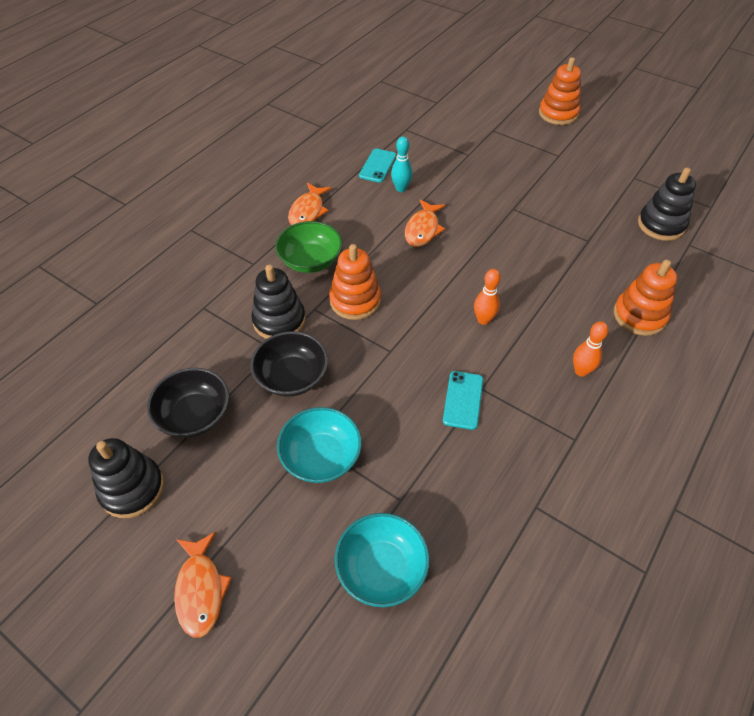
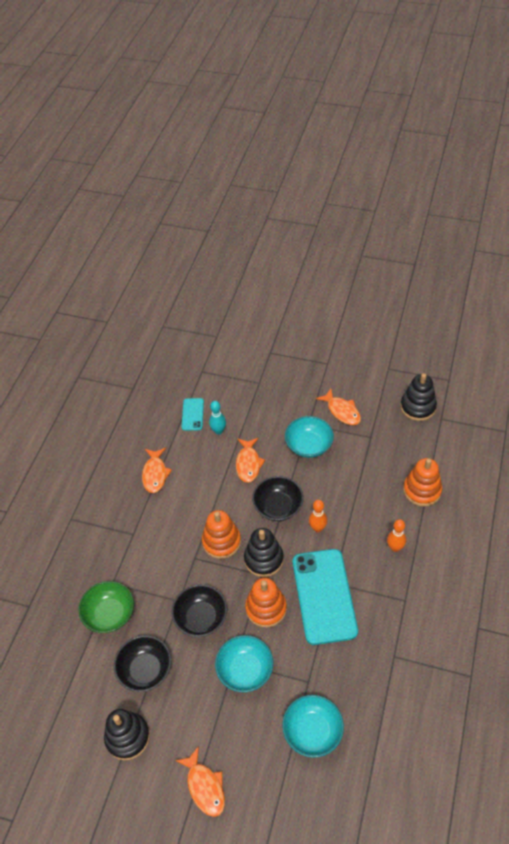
camera: 15 degrees left, 0 degrees up
(279, 320) = (173, 576): black stacking toy -> black stacking toy (264, 559)
(310, 260) = (175, 518): green bowl -> green bowl (109, 614)
(441, 283) = (278, 506): none -> black bowl
(463, 400) = (324, 596): turquoise phone -> turquoise phone, size x2.12
(505, 229) = (309, 445): none -> turquoise bowl
(558, 114) = (315, 321): orange stacking toy -> orange stacking toy (266, 608)
(560, 206) = (342, 411): none -> orange fish

